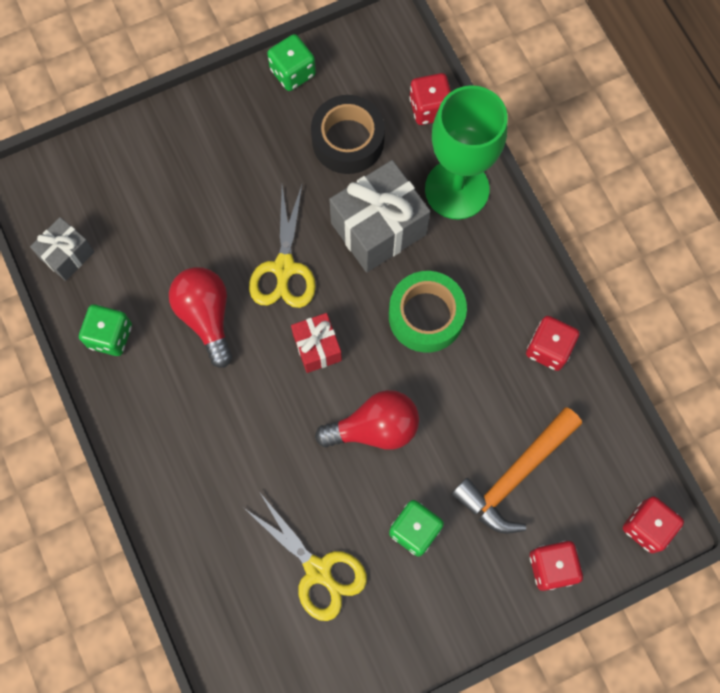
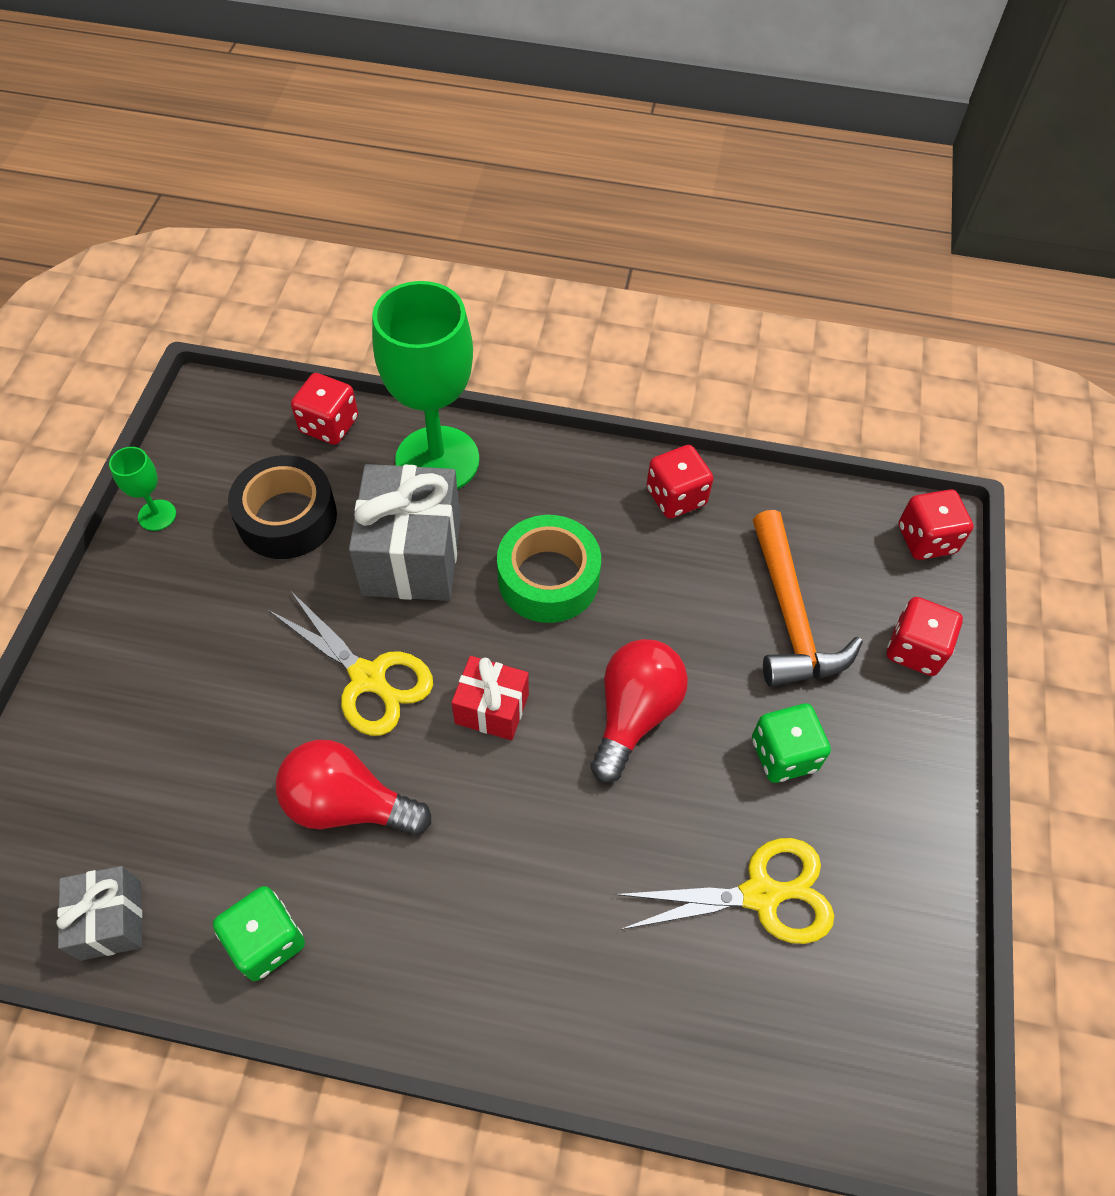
camera: 55 degrees left, 15 degrees down
(292, 72) = (157, 515): green dice -> green goblet

